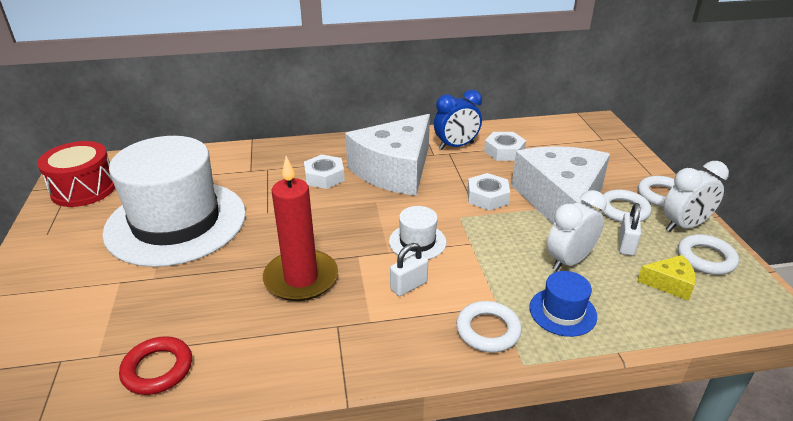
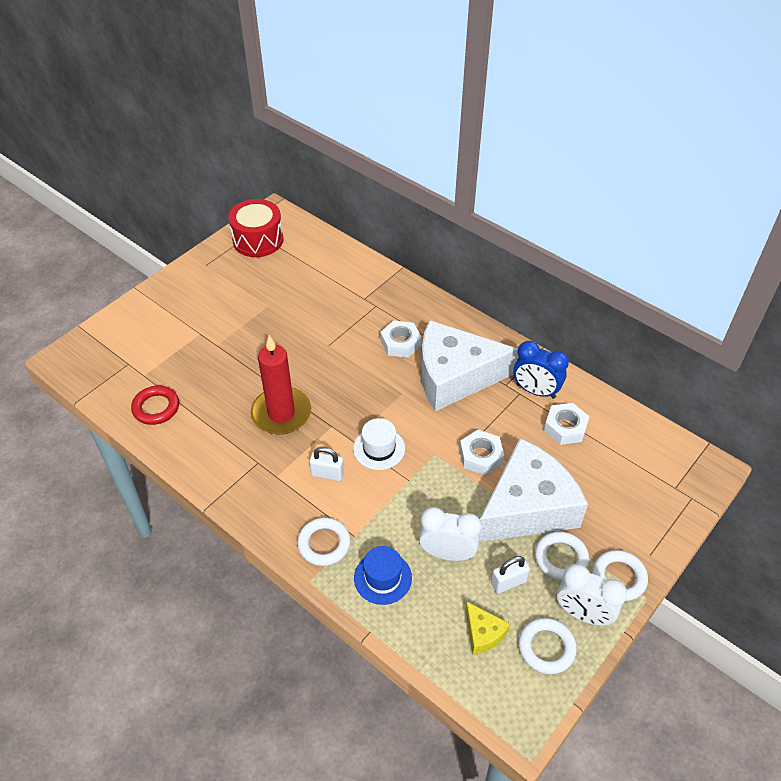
camera: 50 degrees right, 15 degrees up
(176, 222) = (272, 310): white hat -> none

